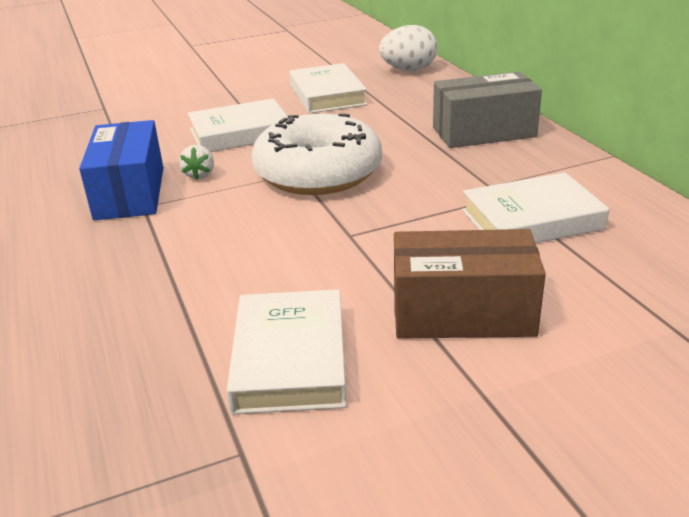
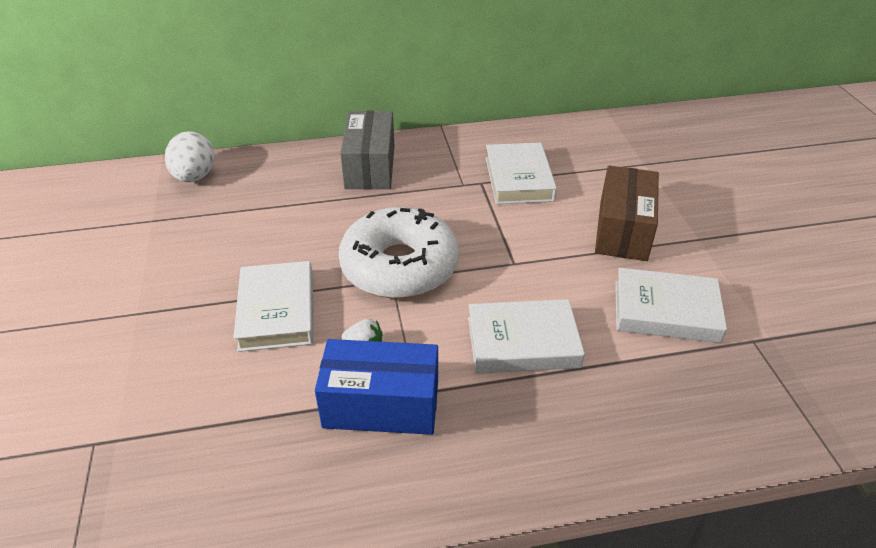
camera: 80 degrees left, 10 degrees up
(327, 95) = (218, 238): white book -> white book (522, 342)

